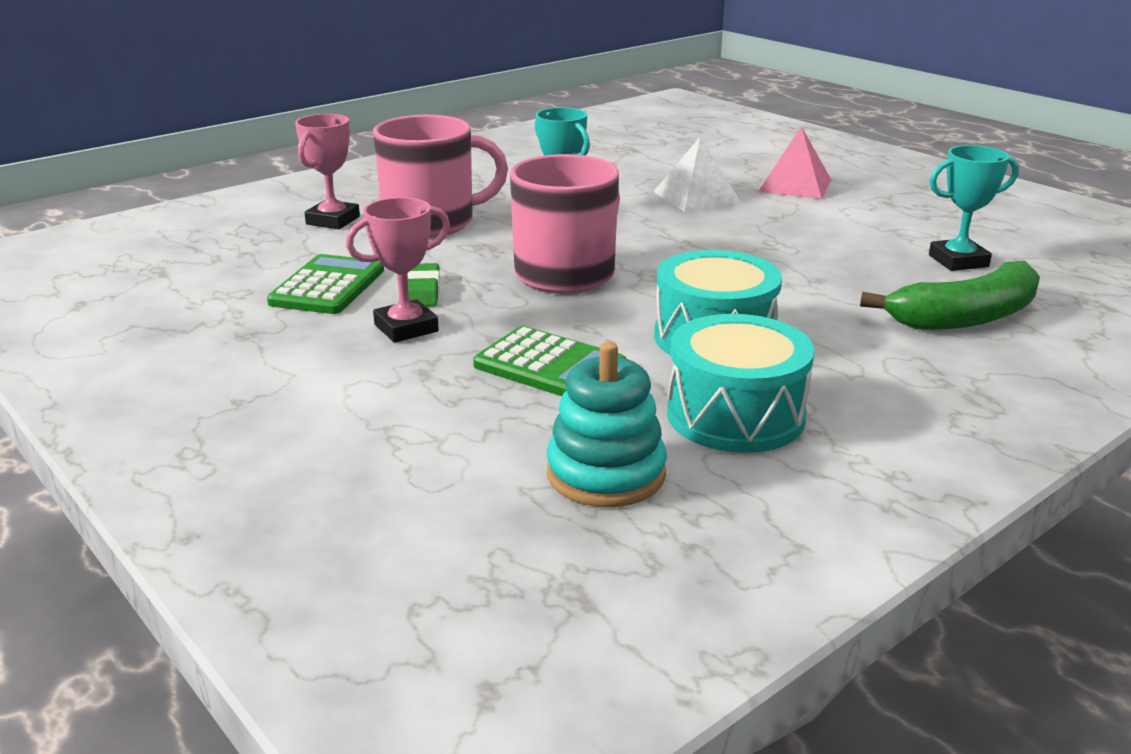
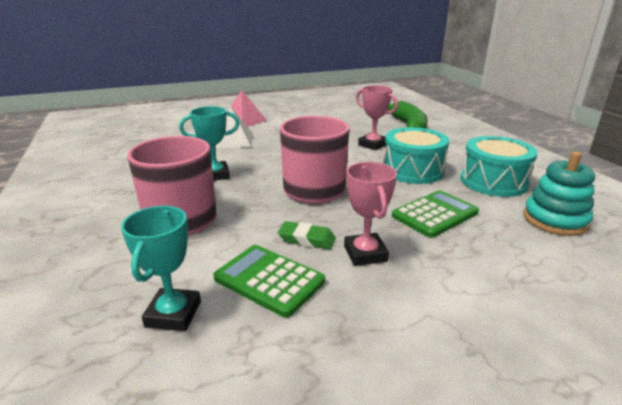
camera: 70 degrees left, 0 degrees up
(333, 220) = (124, 262): pink trophy -> pink trophy (373, 145)
(958, 261) = (356, 116): turquoise trophy -> turquoise trophy (173, 314)

